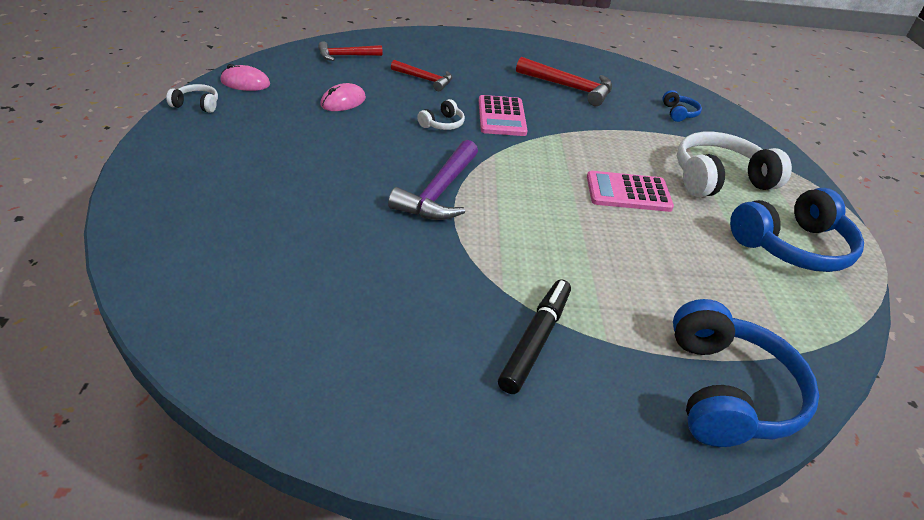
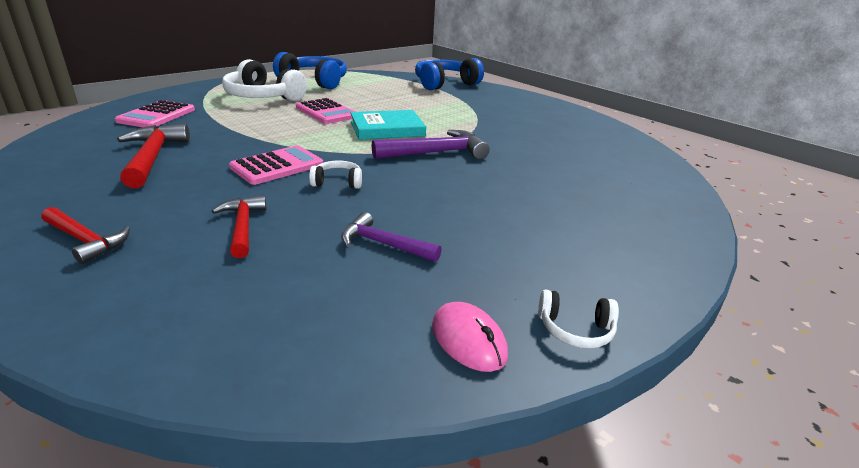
camera: 130 degrees left, 10 degrees down
(197, 105) = (575, 329): white headphones -> white headphones turned 45 degrees counterclockwise
(343, 102) = (384, 244): pink mouse -> purple hammer
(346, 56) = (241, 319): red hammer -> red hammer (85, 240)
(535, 340) = (491, 109): black marker -> none
(536, 201) = (387, 129): none -> turquoise book
(679, 113) = (157, 115): blue headphones -> pink calculator

